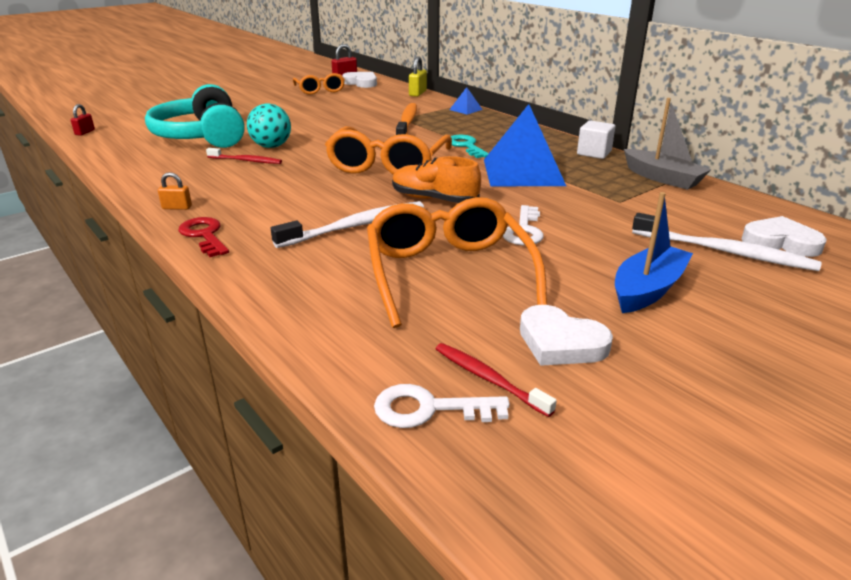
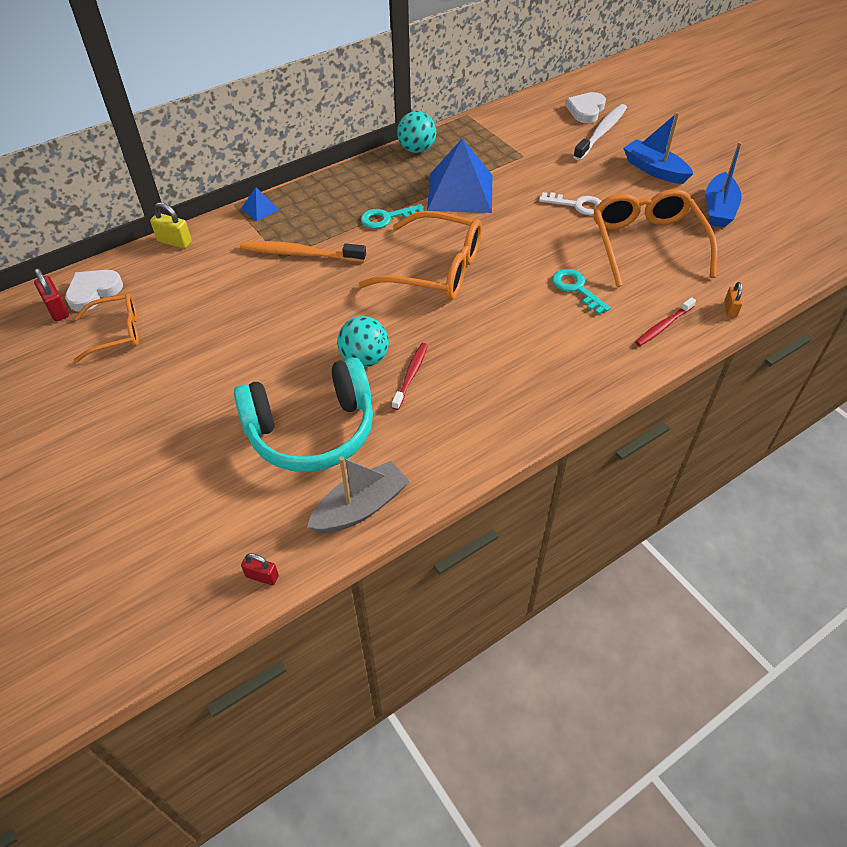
camera: 85 degrees left, 20 degrees up
(177, 207) = (541, 409): orange padlock -> orange padlock (730, 309)
(204, 235) = (601, 378): red key -> none
(355, 226) = (576, 289): white toothbrush -> turquoise key
(429, 409) = (790, 259): white key -> none
(434, 199) = (520, 244): orange shoe -> none
(448, 273) = (647, 244): orange glasses -> orange glasses turned 90 degrees clockwise
(489, 379) = (759, 237): red toothbrush -> red toothbrush (663, 326)
(560, 342) = (718, 209): white heart -> blue boat
(594, 153) = (417, 149): white cube -> turquoise ball
(662, 178) = (478, 129): grey boat -> grey boat (360, 507)

